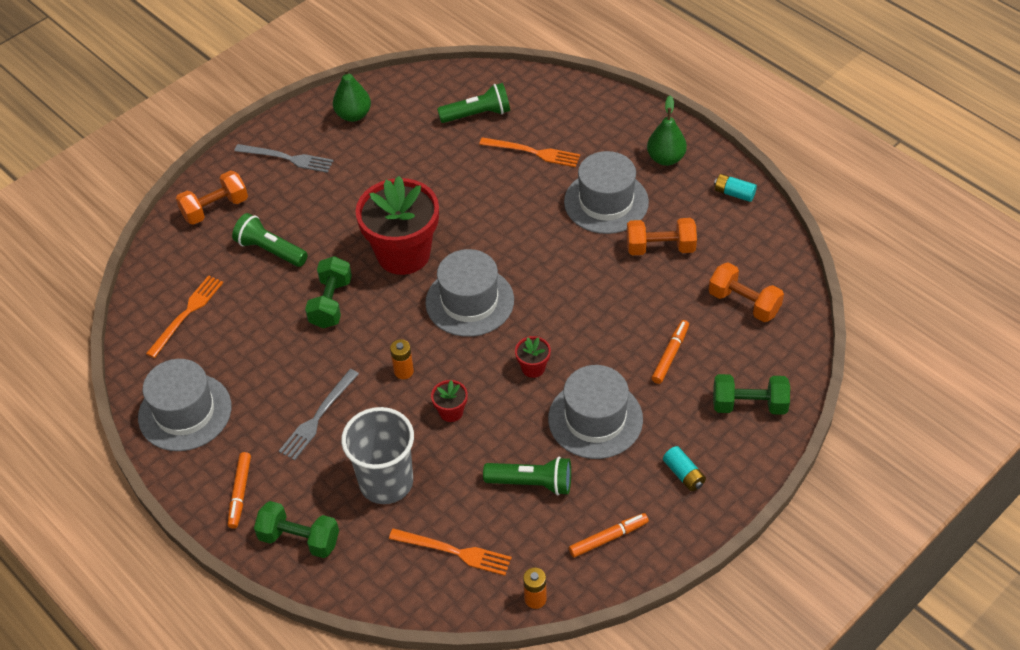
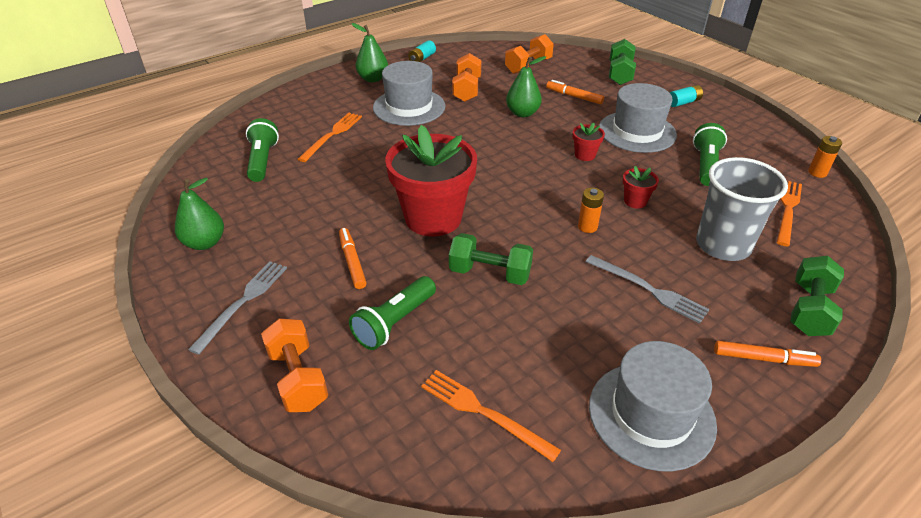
camera: 85 degrees left, 10 degrees down
(469, 301) = (505, 182): grey hat -> none
(608, 538) = (748, 136): orange marker -> orange marker (352, 262)
(615, 306) = (522, 113): none -> green pear

